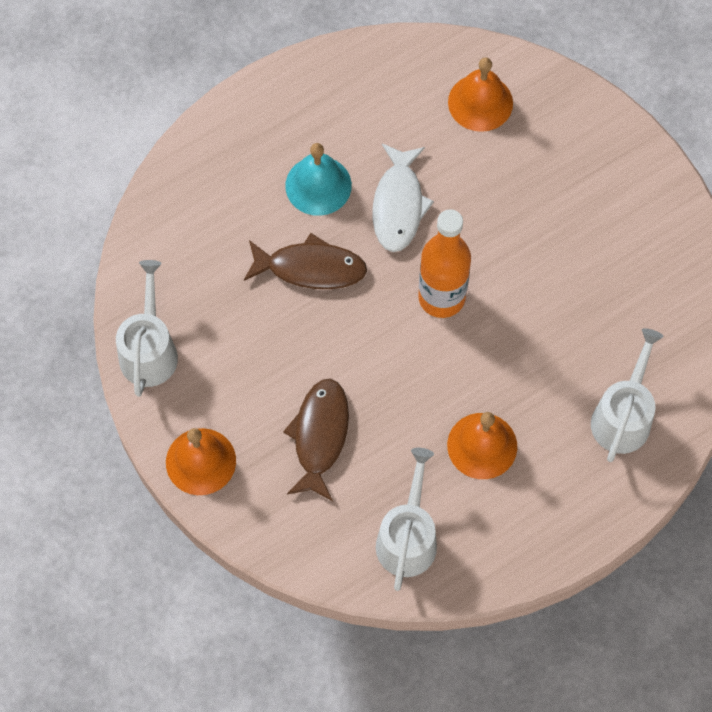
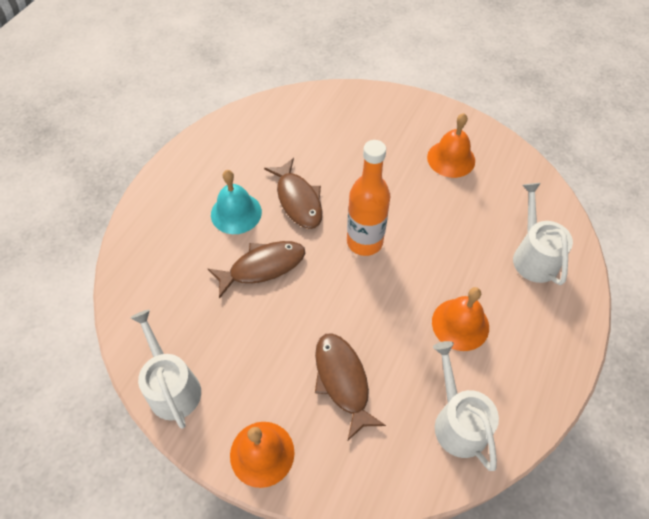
camera: 30 degrees left, 10 degrees down
(398, 205) = (298, 200): white fish -> brown fish
(480, 102) = (310, 121): orange bell -> orange bell (451, 159)

